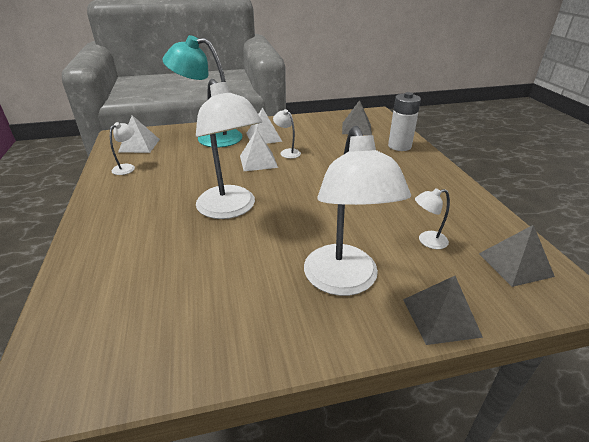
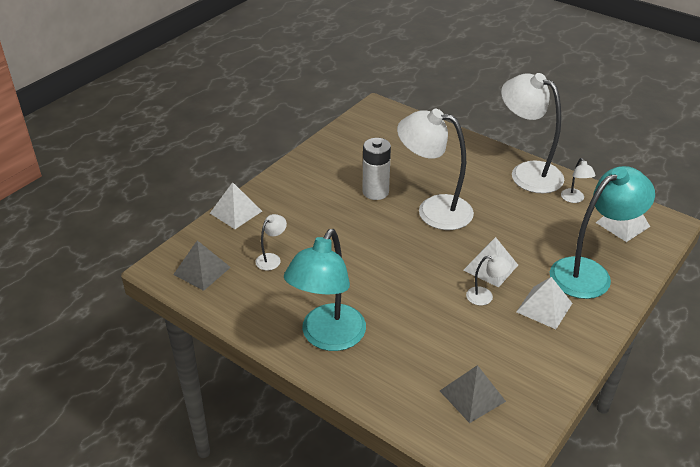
camera: 140 degrees right, 5 degrees up
(344, 281) = (303, 203): white lamp -> white lamp (527, 173)
(399, 146) = (386, 384): white battery -> white battery (375, 192)
(418, 174) = (328, 337): none -> turquoise lamp
(441, 317) = (236, 212): grey pyramid -> white pyramid

